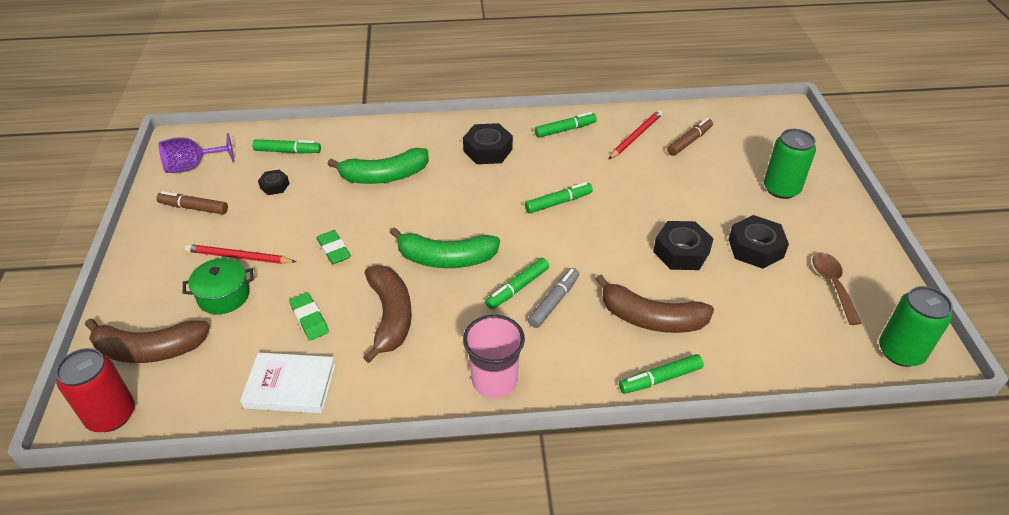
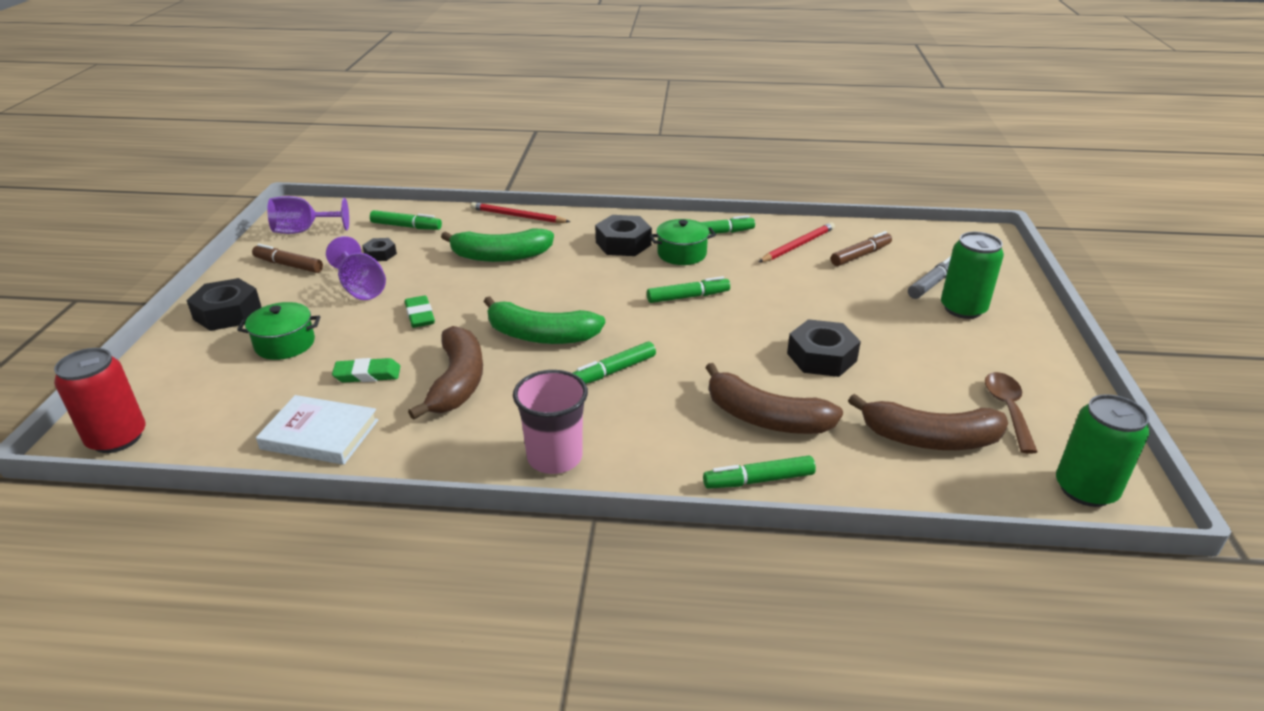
camera: 10 degrees right, 10 degrees down
(149, 350) = (185, 383): brown banana -> brown banana (930, 439)
(239, 257) = (316, 311): red pencil -> red pencil (517, 216)
(271, 226) = (361, 288): none -> purple goblet
(309, 319) = (367, 374): green eraser -> green eraser turned 75 degrees counterclockwise
(541, 156) = (681, 254): none -> green pot
(554, 302) = (652, 389): grey marker -> grey marker (932, 284)
(755, 248) = (916, 362): black nut -> black nut (227, 313)

